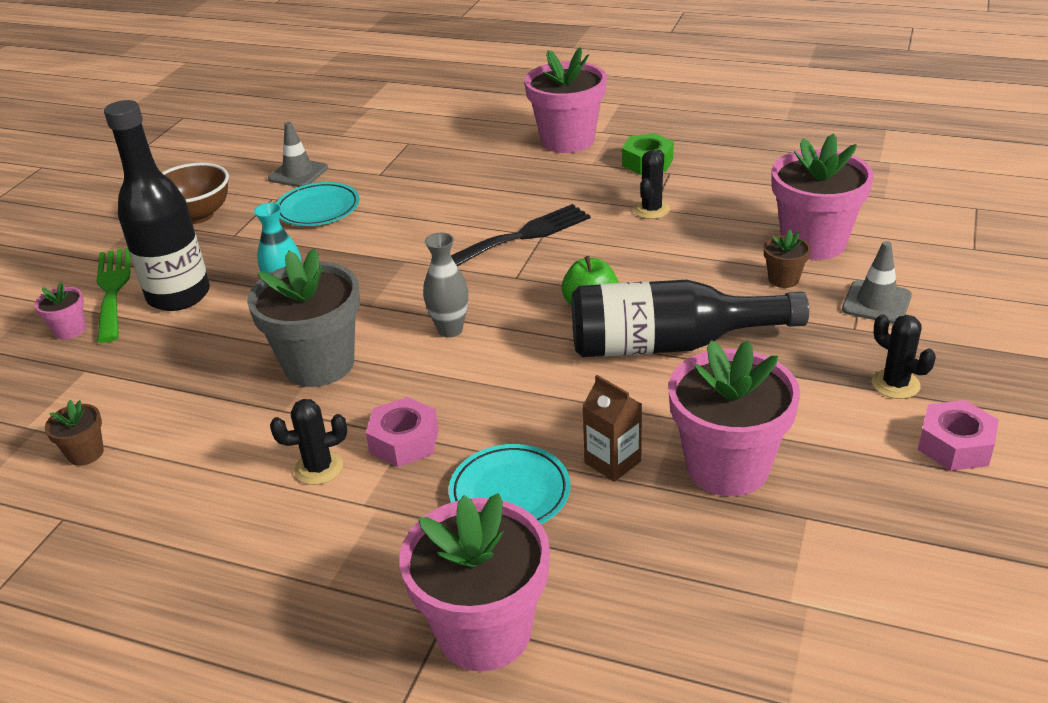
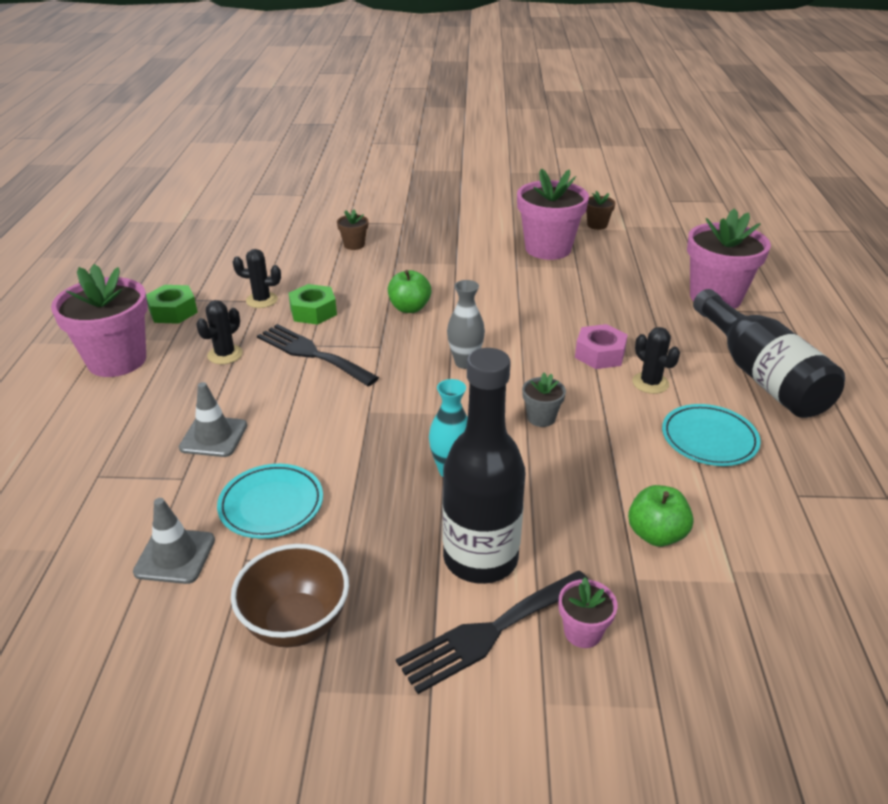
camera: 110 degrees left, 0 degrees up
(86, 453) = (730, 516): brown flower pot -> brown flower pot (597, 225)
(113, 289) = (490, 632): green fork -> black fork
(113, 396) = (656, 534): none -> green apple
(319, 364) = (541, 418): grey flower pot -> grey flower pot, size x0.45
(510, 493) = (616, 307): turquoise plate -> turquoise plate (709, 439)
(611, 240) = (313, 311): none -> green nut
(612, 462) = (567, 280): brown carton -> none
(669, 345) = (444, 275): black bottle -> black bottle (760, 375)
(813, 242) = (304, 238): pink flower pot -> none
(876, 303) = (373, 218): grey traffic cone -> grey traffic cone (213, 437)
(895, 384) = (452, 212): black cactus -> black cactus (225, 355)
(955, 445) = (494, 199): pink nut -> none

